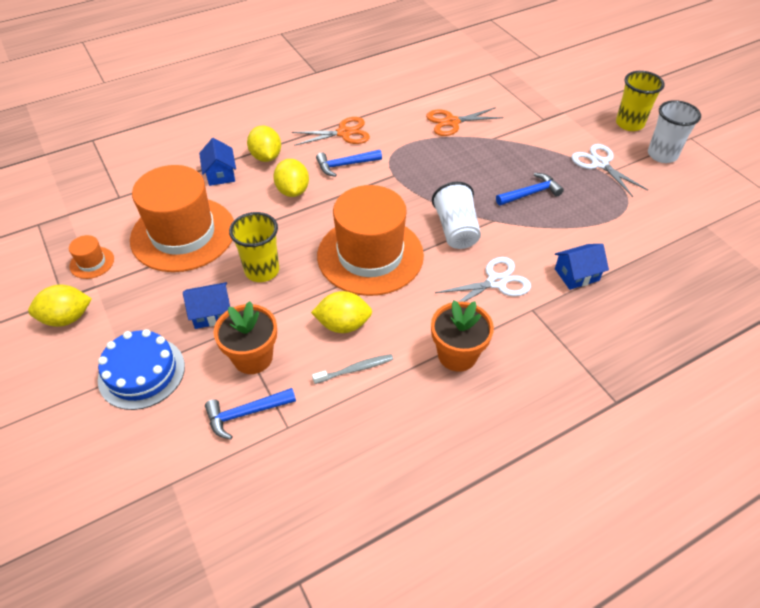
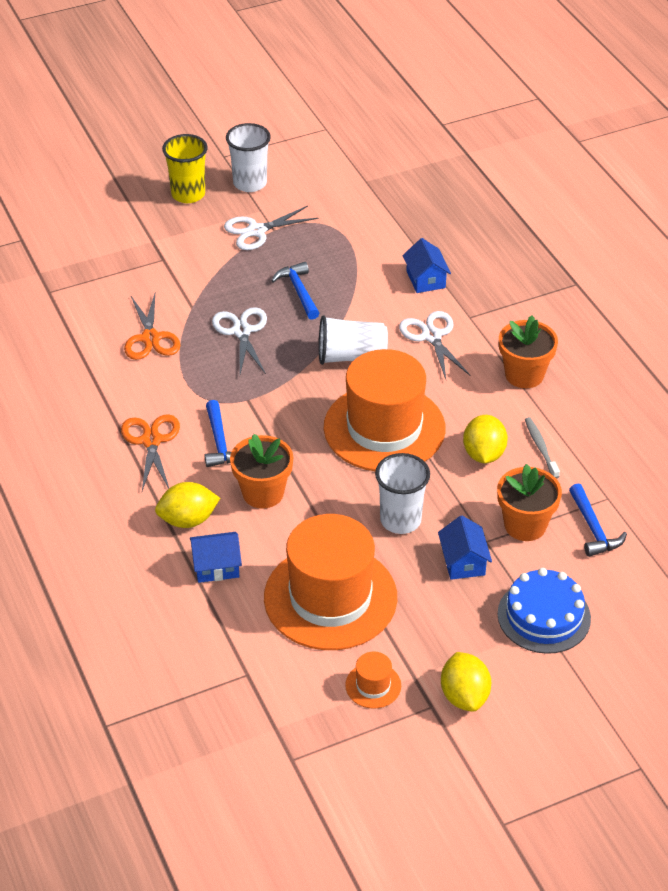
camera: 85 degrees left, 5 degrees down
(262, 270) = (400, 520): yellow cup -> white cup
(293, 191) = (263, 493): yellow lemon -> orange flower pot
(471, 166) = (242, 331): none -> white scissors

